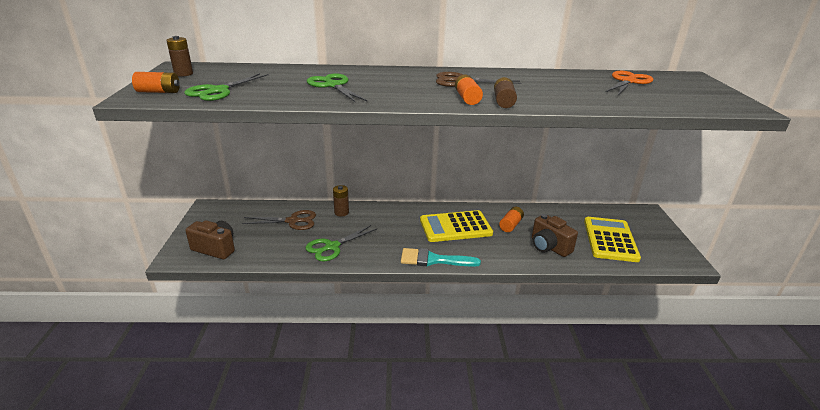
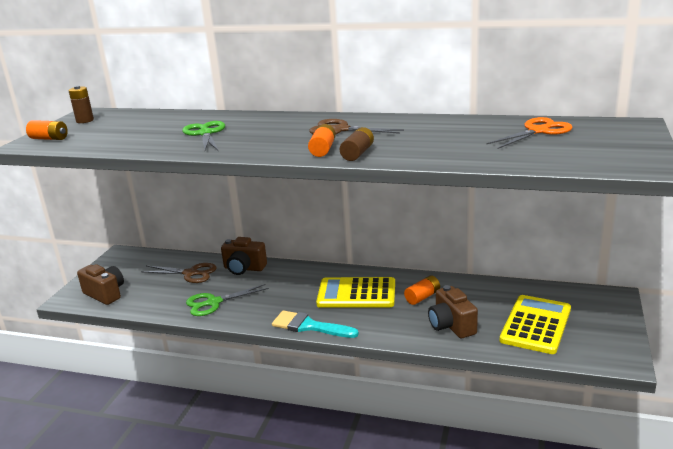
camera: 20 degrees right, 5 degrees down
(218, 91) = (98, 138): green scissors -> none
(341, 212) = (244, 268): brown battery -> brown camera

